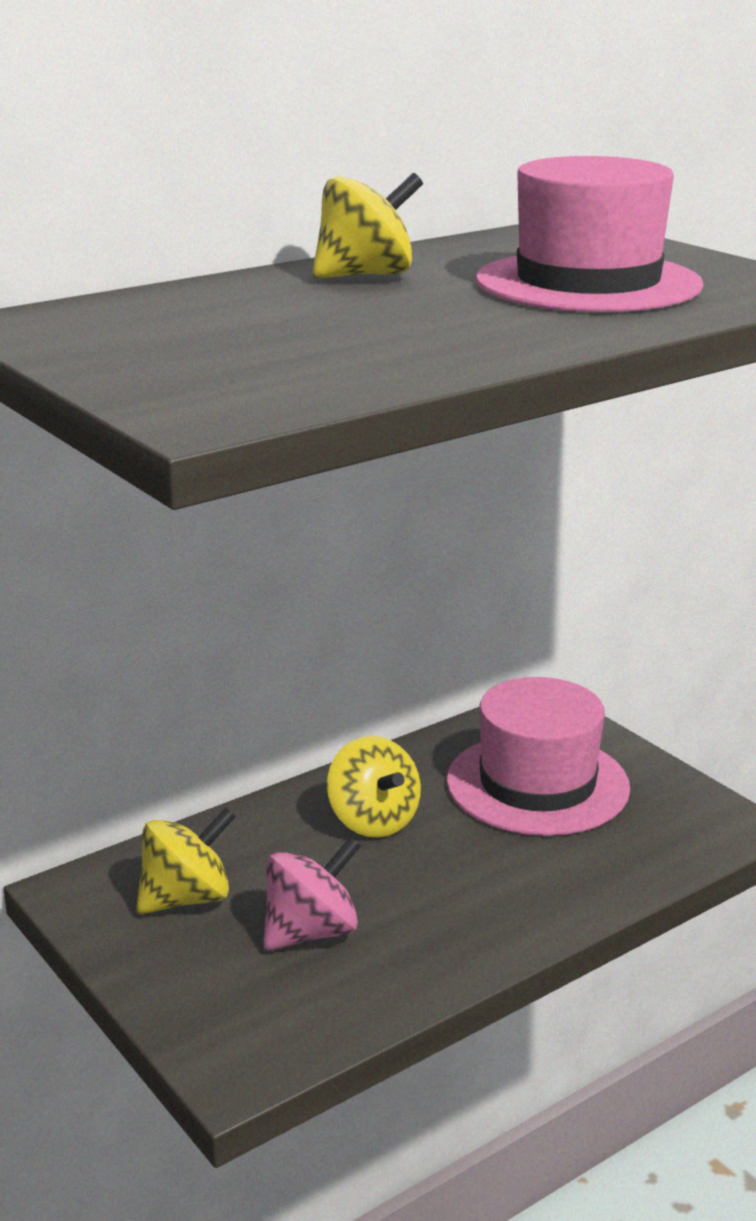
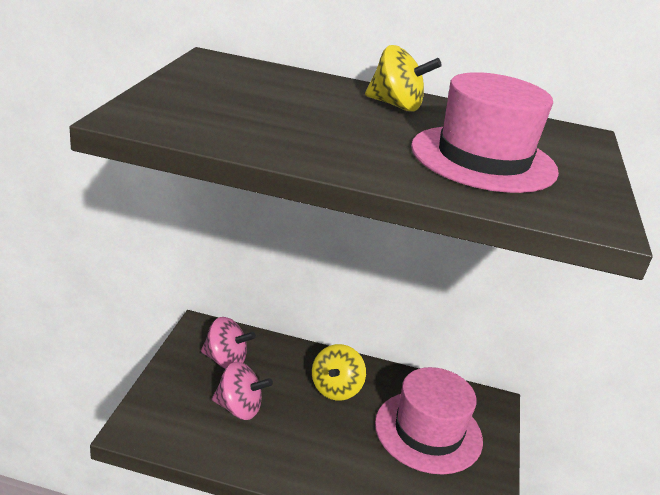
camera: 45 degrees right, 5 degrees up
(187, 898) = (225, 360): yellow spinning top -> pink spinning top

